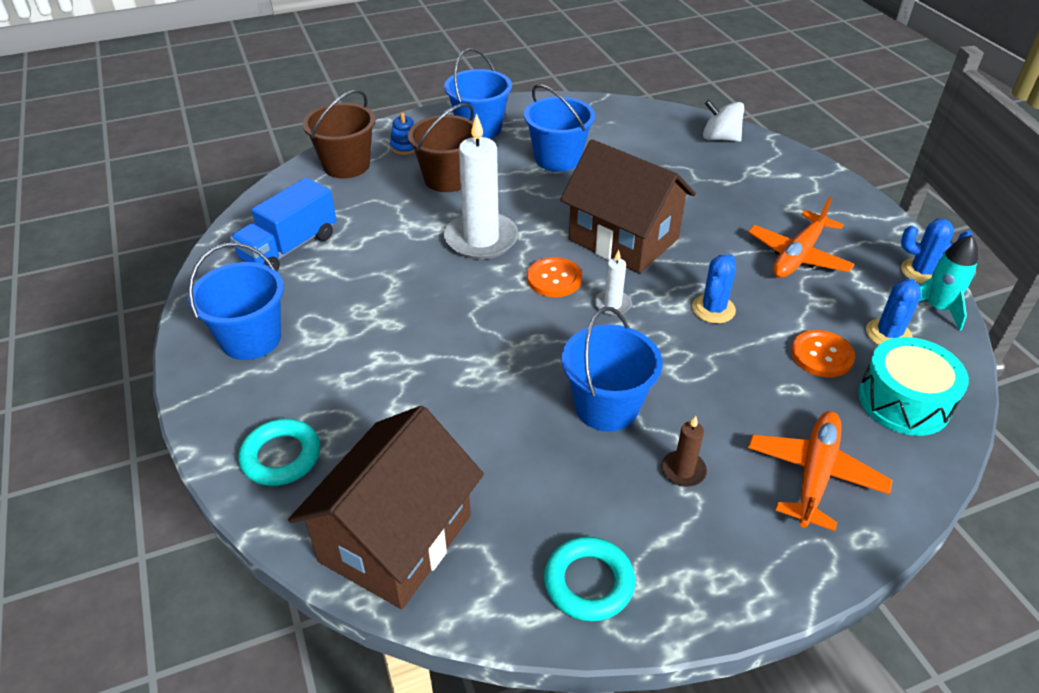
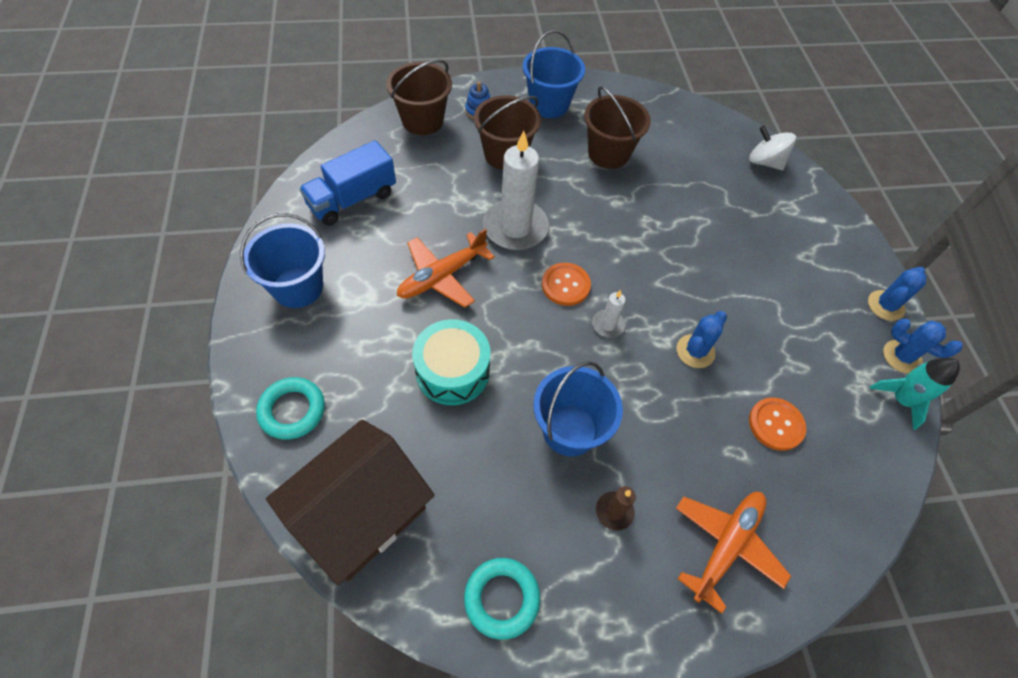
camera: 10 degrees right, 15 degrees up
(557, 159) = (608, 153): blue bucket -> brown bucket
(623, 239) = (639, 256): brown house -> none
(798, 255) = (792, 311): orange plane -> orange plane (442, 276)
(888, 334) = (845, 417): blue cactus -> blue cactus (885, 305)
(904, 401) = (833, 492): turquoise drum -> turquoise drum (452, 371)

